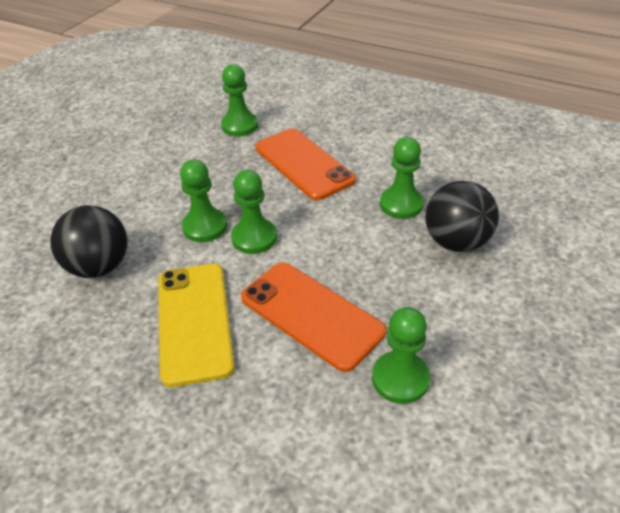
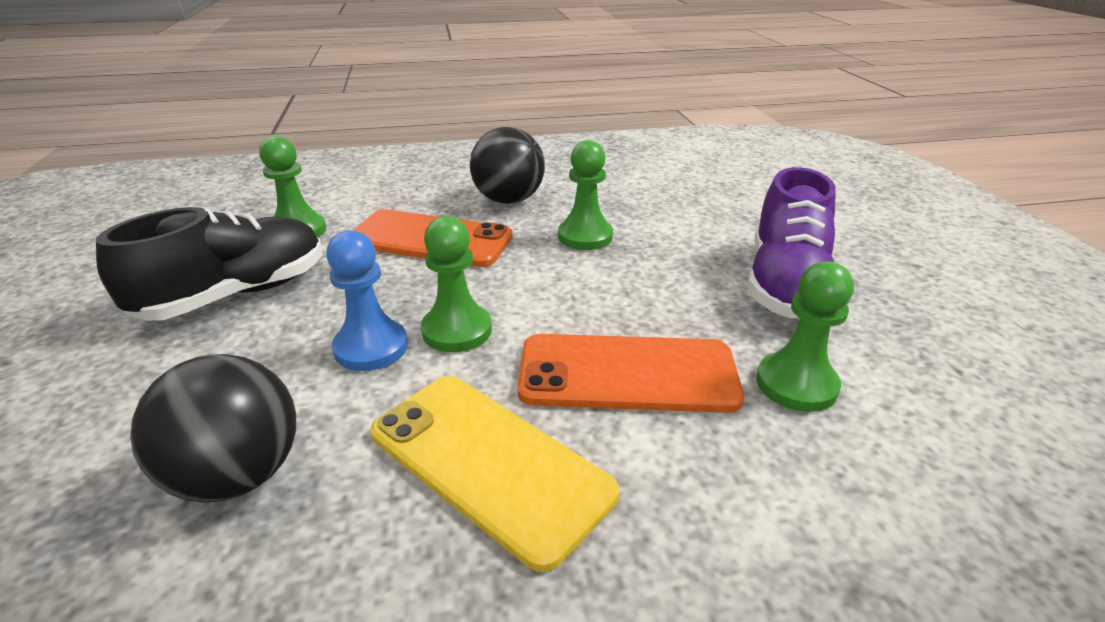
camera: 40 degrees left, 10 degrees down
(175, 160) = (236, 294): none -> black shoe
(205, 227) = (371, 347): green pawn -> blue pawn
(456, 242) = (677, 246): black ball -> black ball (508, 200)
(495, 311) = (785, 284): none -> purple shoe

